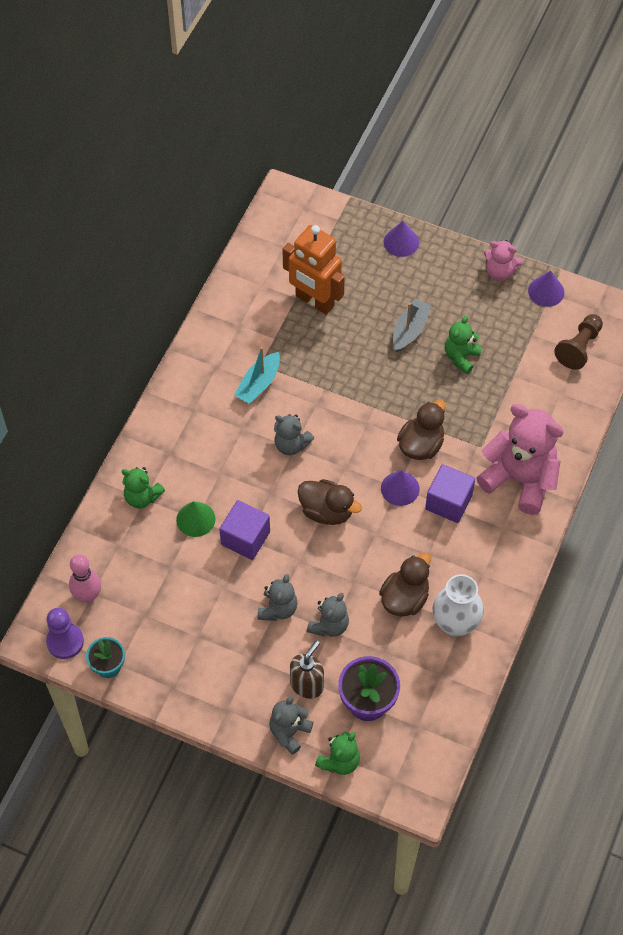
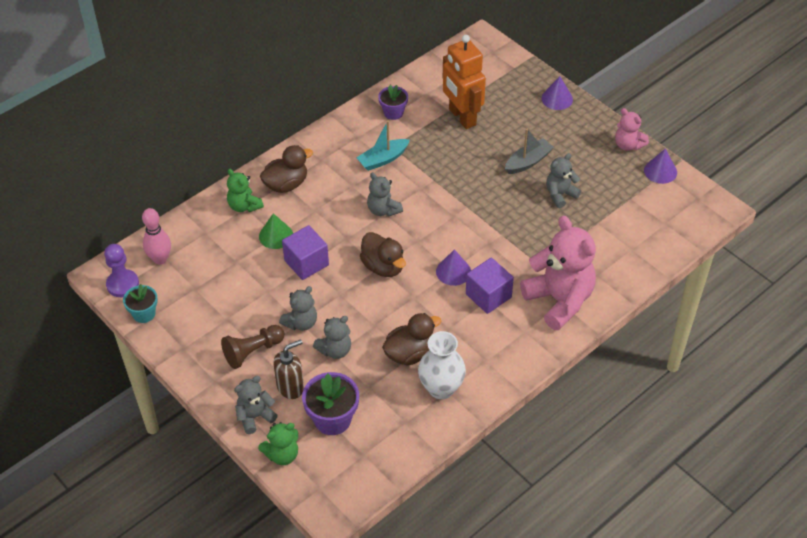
camera: 25 degrees right, 10 degrees down
(239, 322) = (393, 112): none -> purple flower pot
(421, 445) = (489, 246): brown duck -> brown duck (286, 184)
(461, 357) = (560, 194): green teddy bear -> grey teddy bear
(579, 347) = (666, 221): brown pawn -> brown pawn (252, 352)

